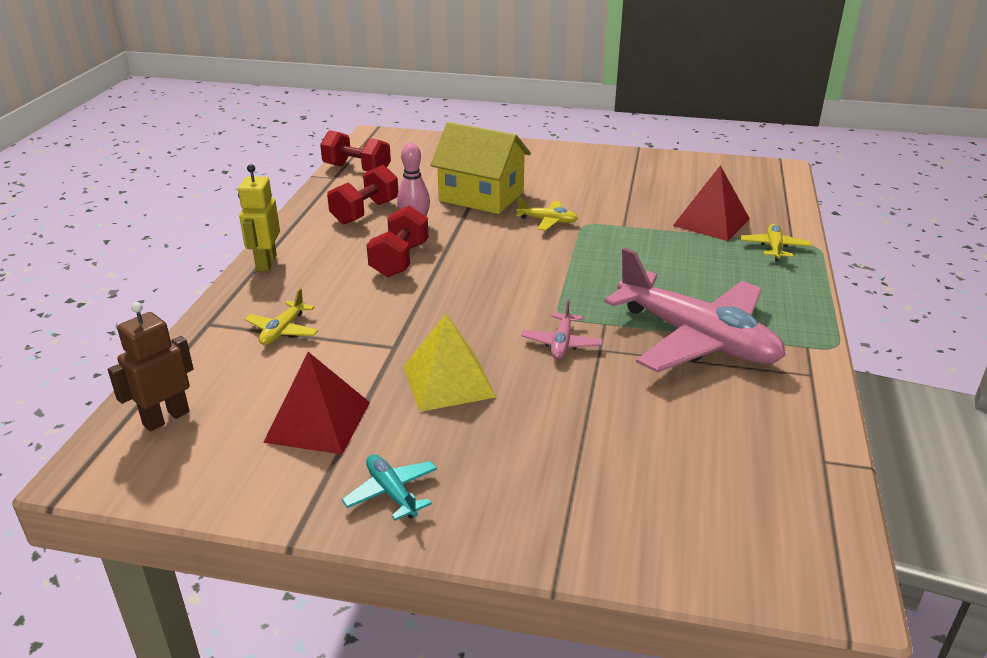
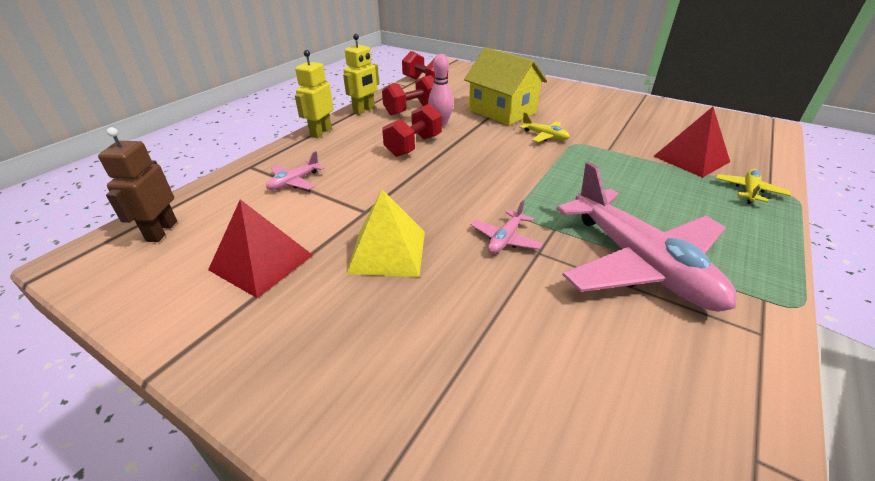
camera: 20 degrees right, 5 degrees up
(166, 418) = (161, 231): brown robot -> brown robot turned 60 degrees counterclockwise
(283, 331) = (294, 182): yellow plane -> pink plane
(302, 223) = (364, 110): none -> yellow robot
(392, 493) = (267, 351): turquoise plane -> none

